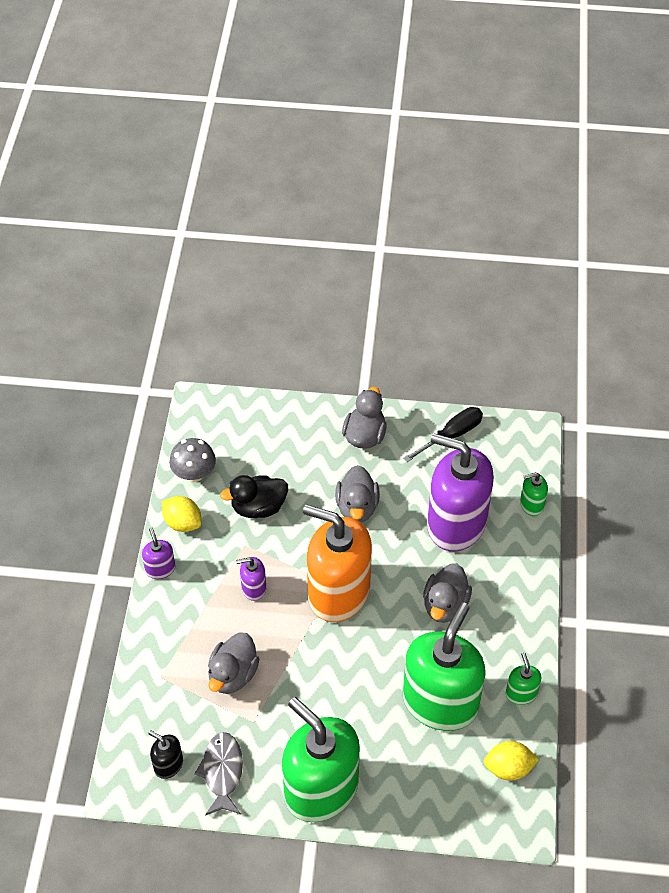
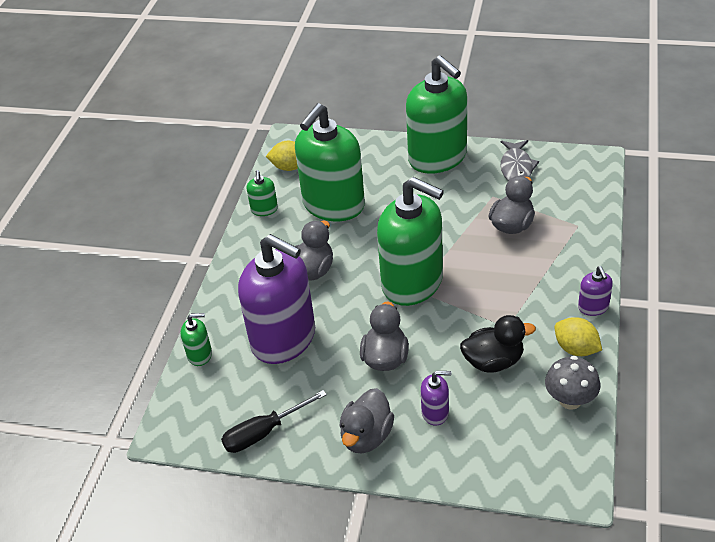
camera: 170 degrees left, 10 degrees down
(168, 764) = (561, 172): black soap dispenser -> none
(253, 588) = (496, 288): purple soap dispenser -> purple soap dispenser (435, 412)
(338, 592) = (412, 283): orange soap dispenser -> green soap dispenser

